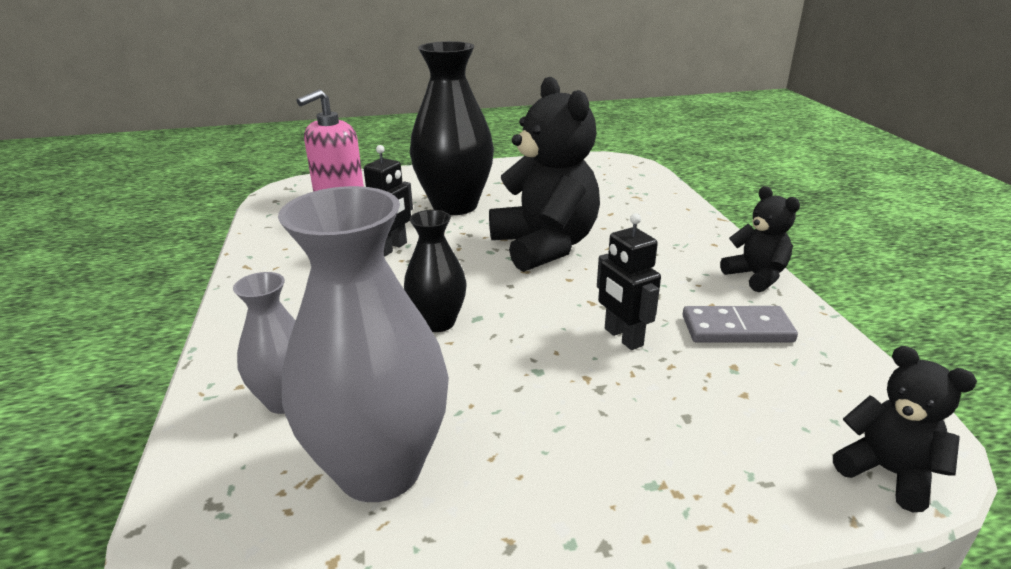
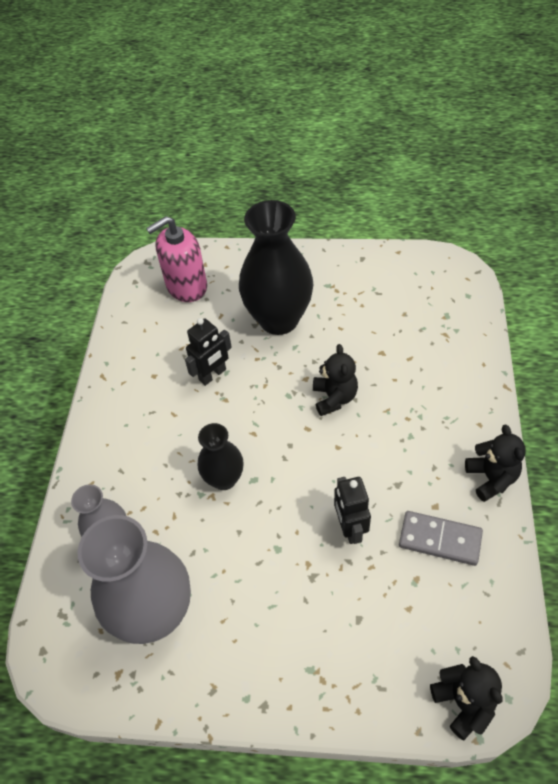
camera: 20 degrees right, 25 degrees up
(545, 246) = (334, 398): black teddy bear -> black teddy bear, size x0.51

